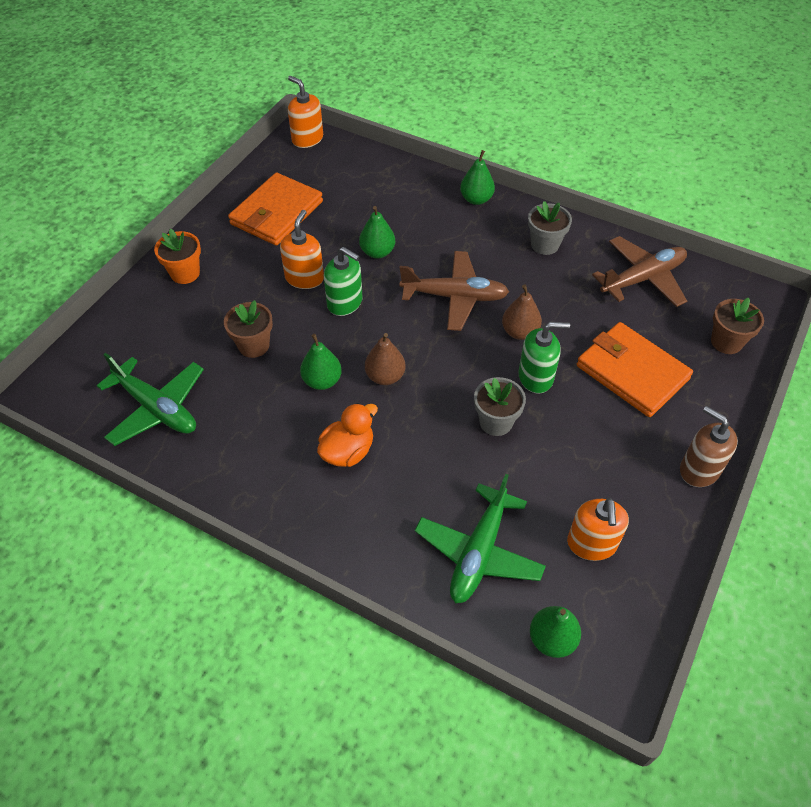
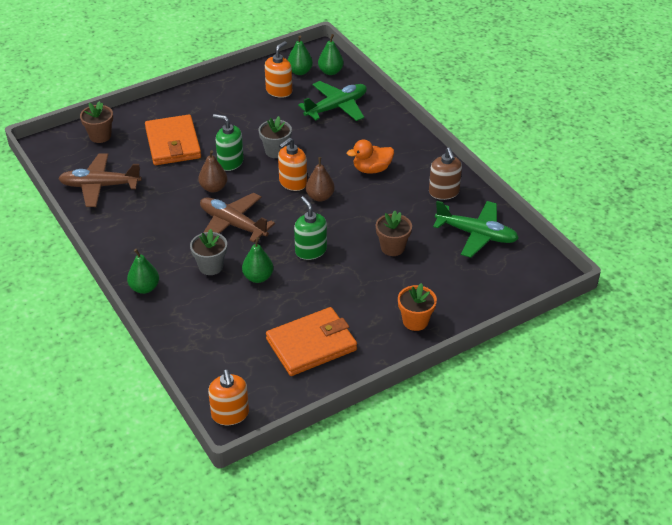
camera: 150 degrees left, 10 degrees down
(157, 408) = (476, 234): green plane -> green plane turned 135 degrees clockwise
(304, 278) = (326, 280): orange soap dispenser -> orange soap dispenser (292, 183)
(322, 381) = (361, 209): green pear -> green pear (300, 72)
(545, 245) = (135, 233): grey flower pot -> grey flower pot (211, 266)
(699, 470) = (193, 95): brown soap dispenser -> brown soap dispenser (444, 192)

